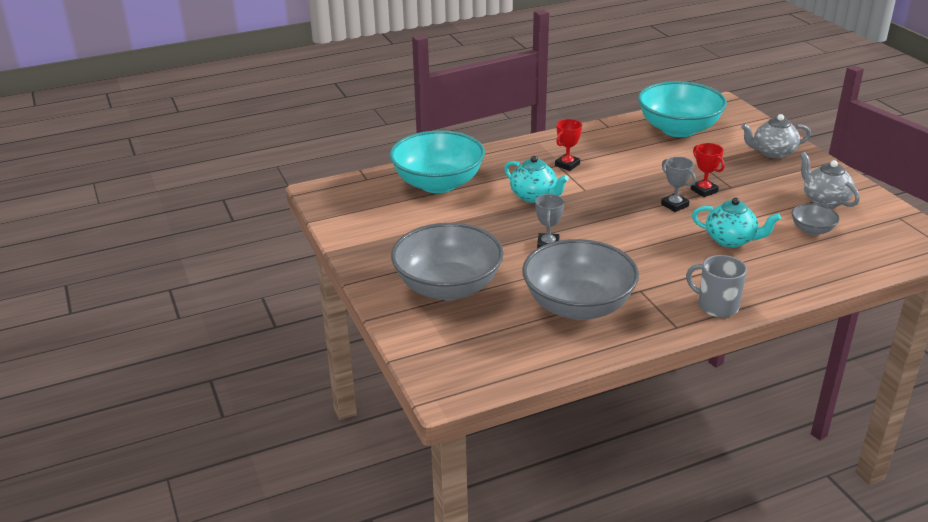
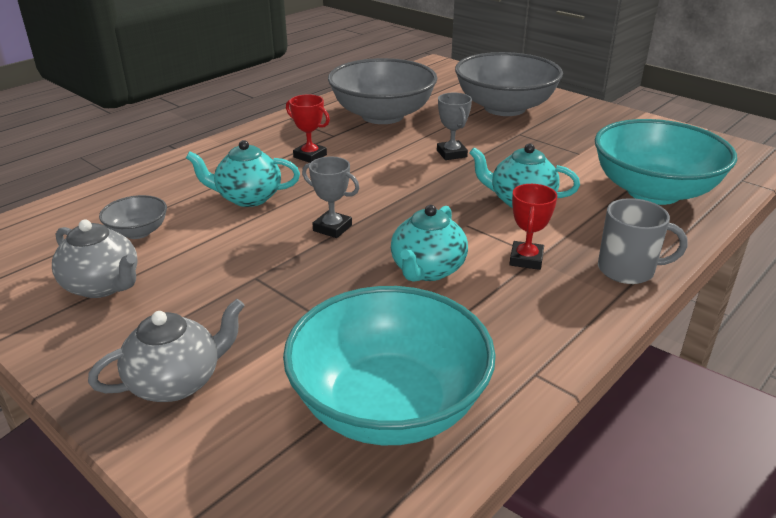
camera: 155 degrees right, 0 degrees up
(628, 171) = (427, 270): none -> turquoise teapot
(704, 191) = (297, 260): red trophy -> red trophy (310, 156)
(717, 306) = (256, 137): grey mug -> grey mug (627, 270)

